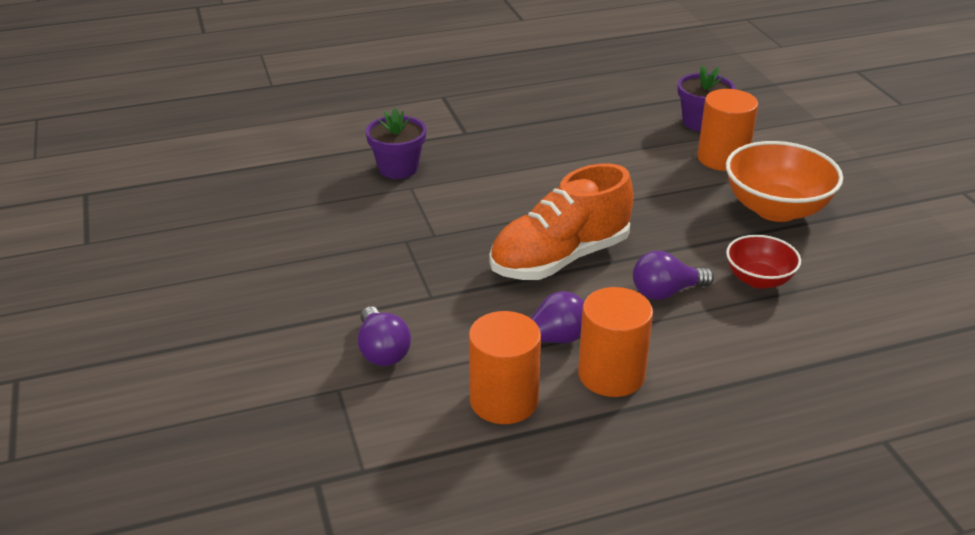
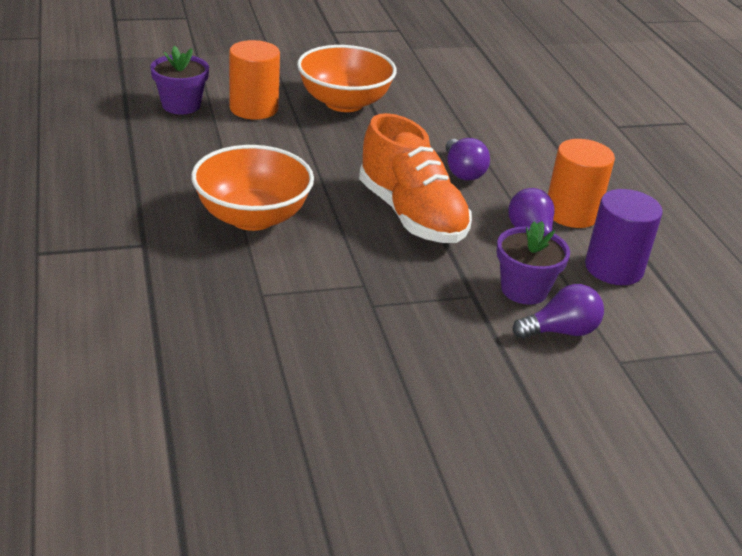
camera: 90 degrees left, 0 degrees up
(398, 168) = (214, 301): purple flower pot -> purple flower pot (524, 289)
(504, 400) = (613, 268): orange cylinder -> purple cylinder
(522, 174) = (252, 217): none -> orange bowl
(758, 279) = (445, 130): red bowl -> none

